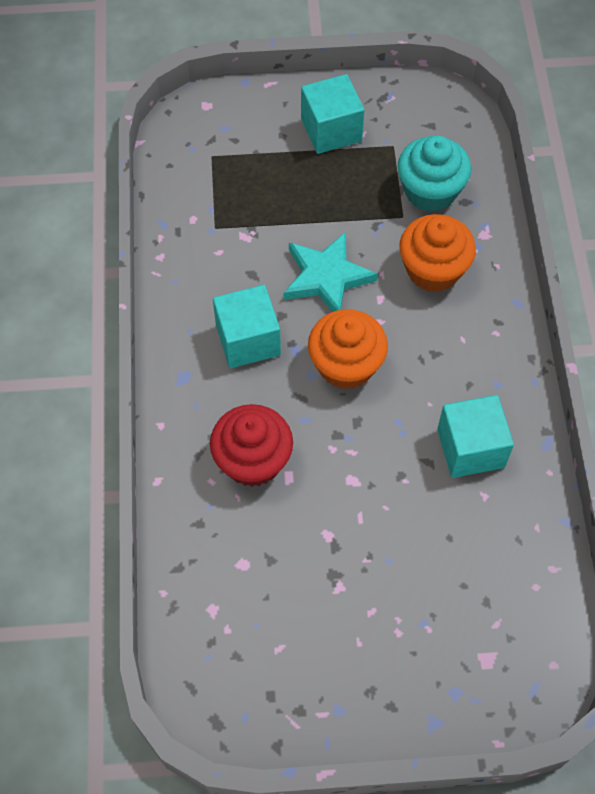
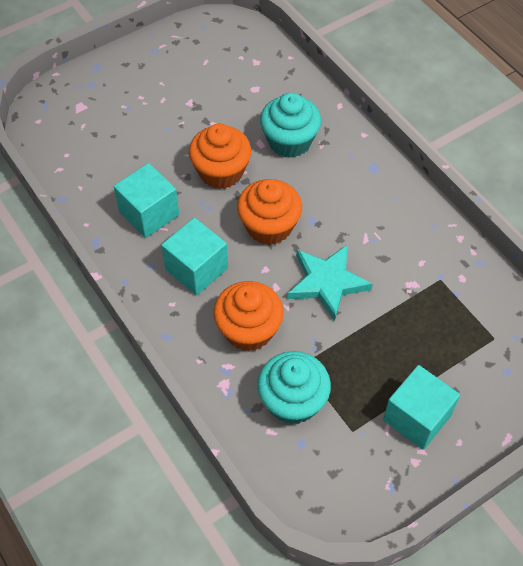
camera: 150 degrees right, 5 degrees down
(248, 340) = (349, 210): turquoise cube -> turquoise cube (196, 269)
(253, 460) = (289, 141): red cupcake -> turquoise cupcake
(358, 460) = (221, 172): none -> orange cupcake

